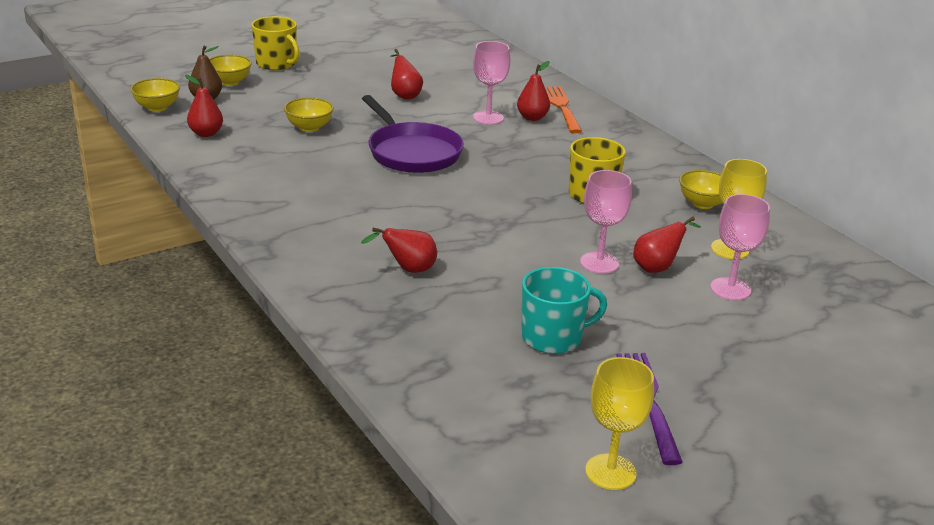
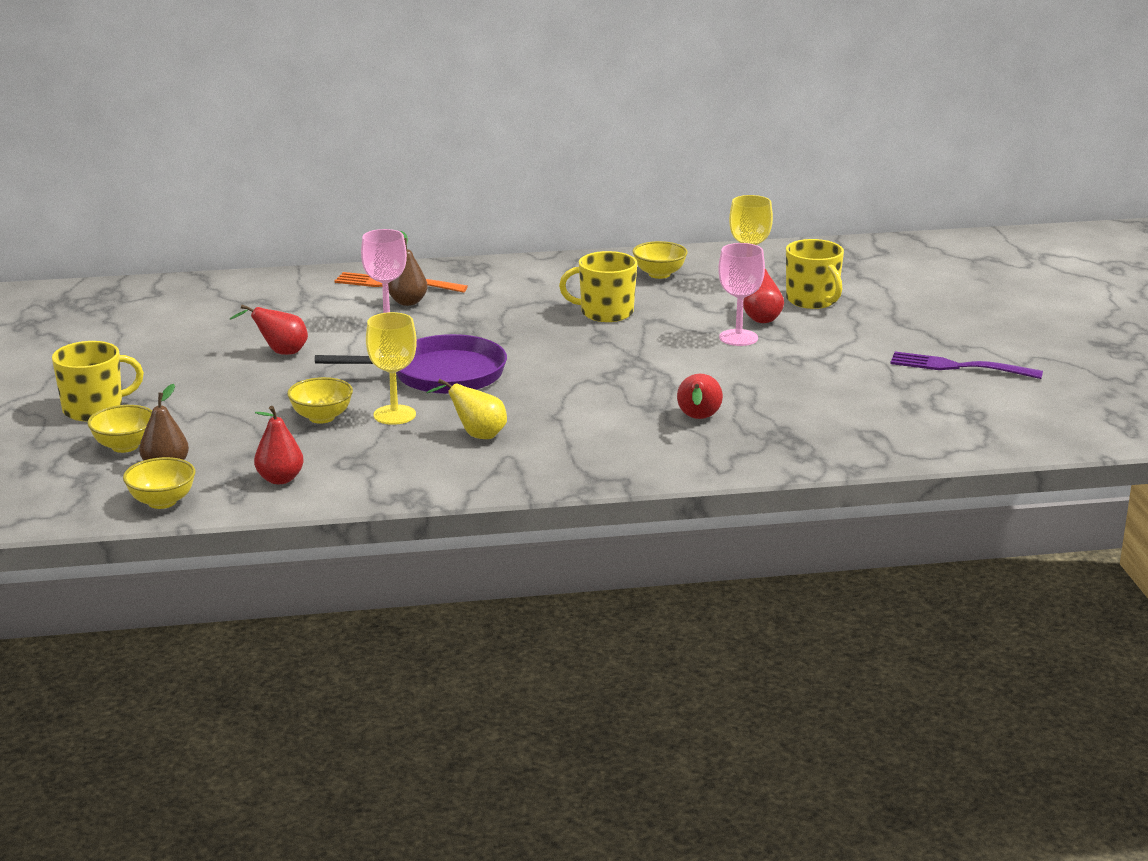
camera: 65 degrees left, 5 degrees down
(314, 184) = (476, 435): none -> yellow pear
(532, 118) = (408, 302): red pear -> brown pear
(553, 337) = (850, 381): turquoise mug -> none
(610, 472) = (1042, 399): yellow goblet -> yellow goblet (394, 415)
(730, 289) = (812, 300): pink goblet -> yellow mug

